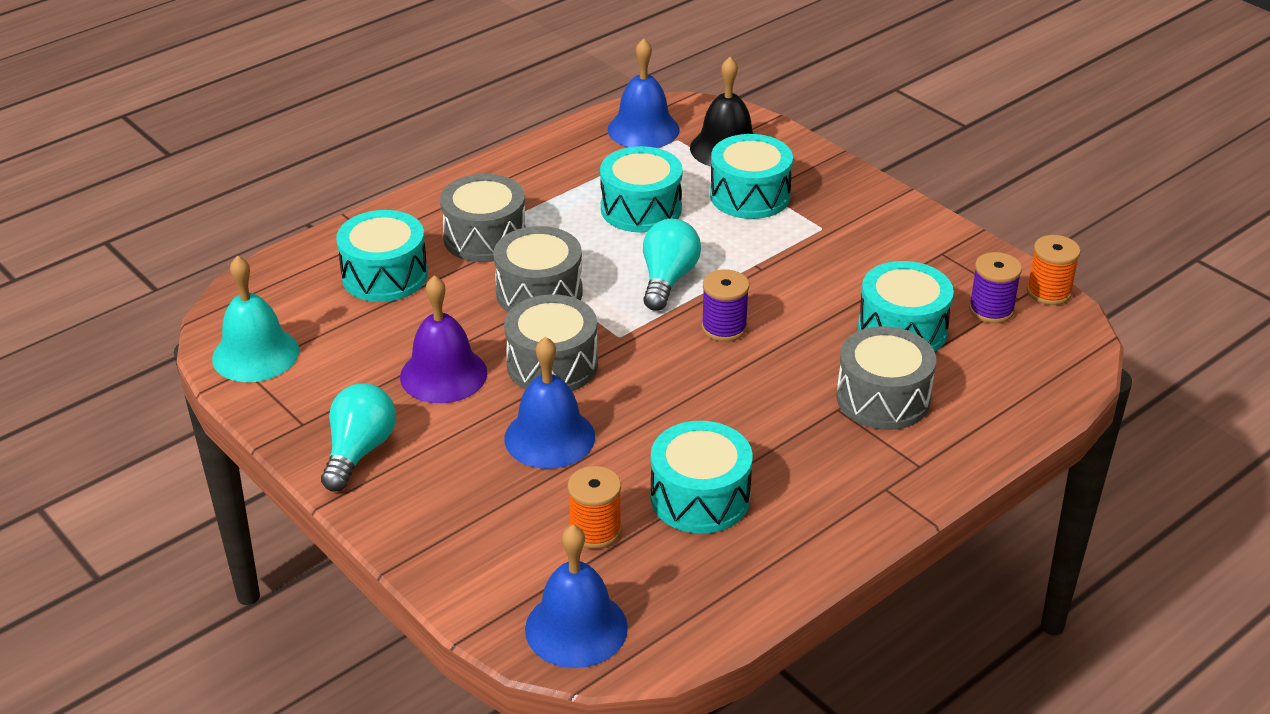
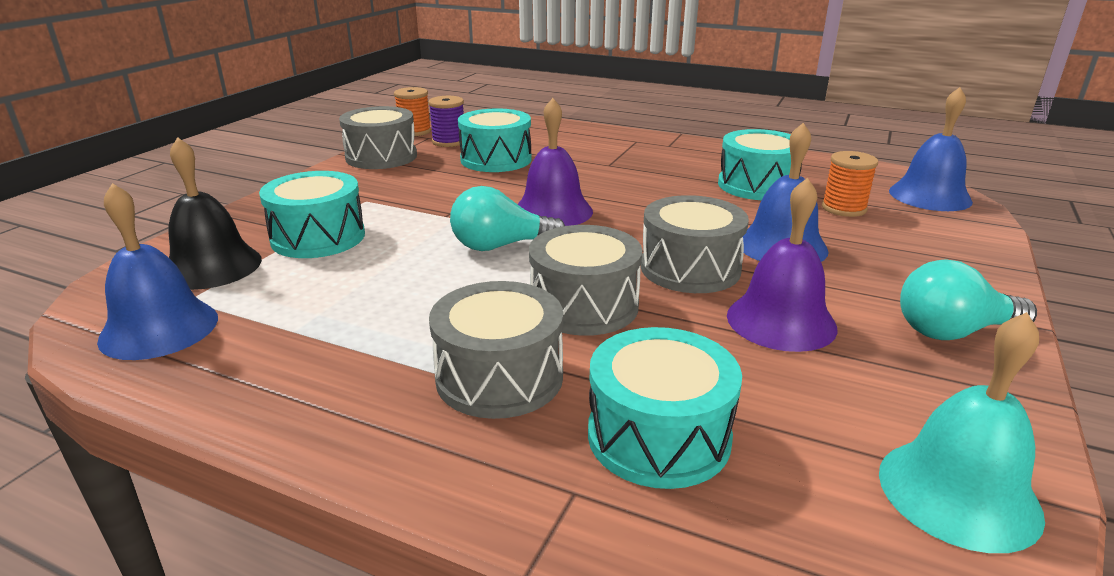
camera: 115 degrees left, 10 degrees down
(641, 209) = (371, 287): turquoise drum -> none
(724, 327) = (553, 211): purple spool -> purple bell
(883, 398) = (582, 155): grey drum -> grey drum (381, 157)

